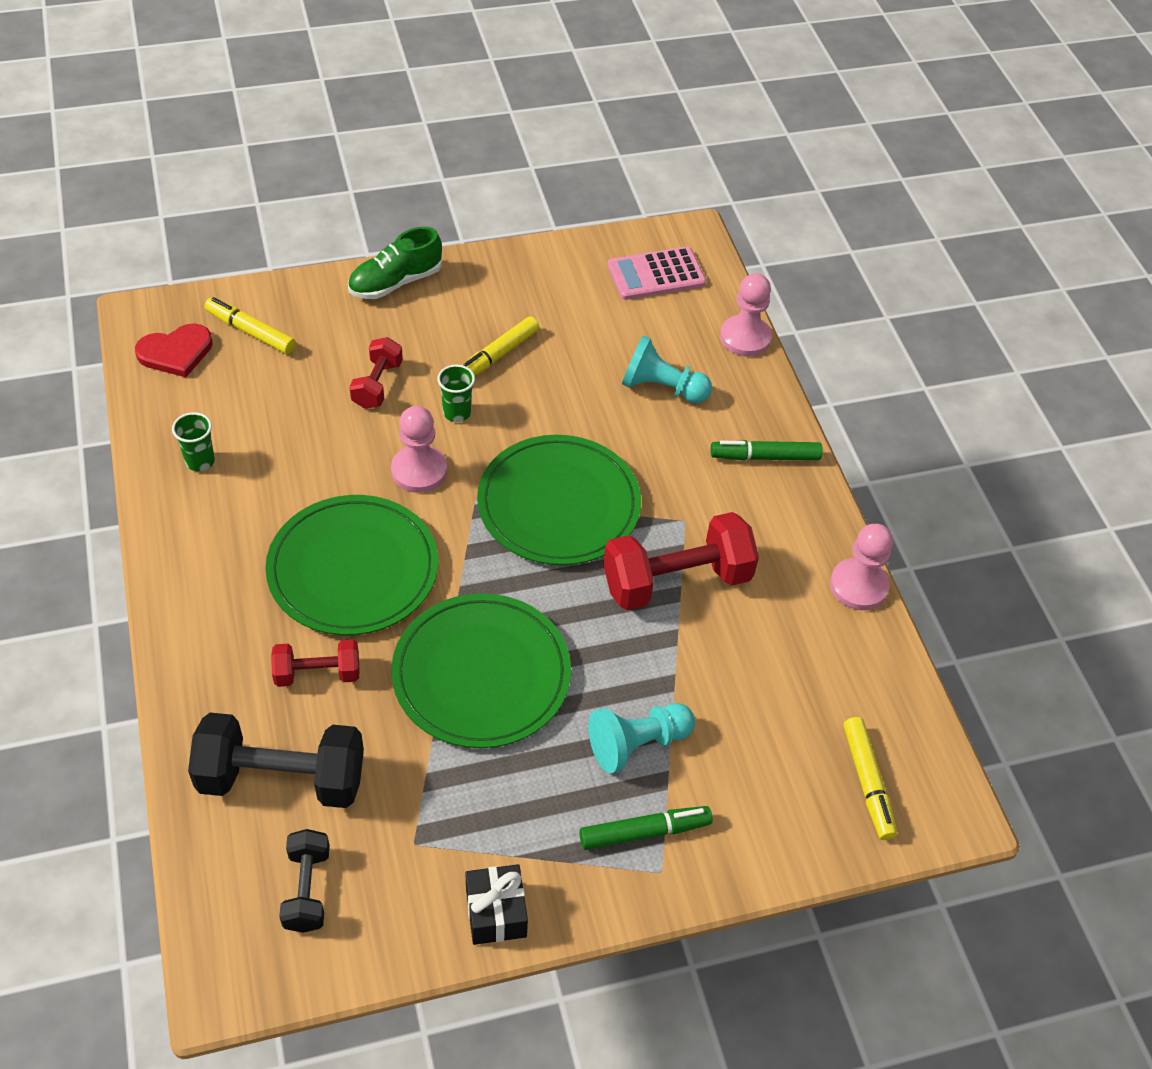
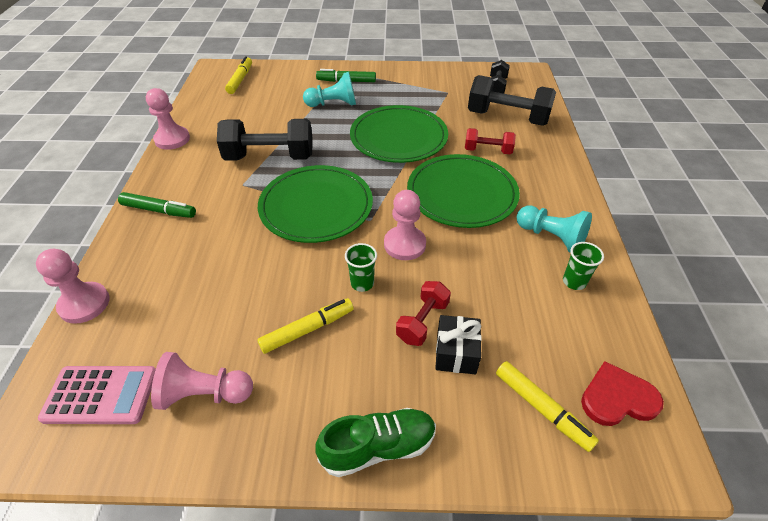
camera: 160 degrees left, 5 degrees down
(496, 912) = (418, 72): black gift -> black gift (456, 353)
(565, 291) = (204, 393): none -> pink pawn
(661, 388) = (189, 273): turquoise pawn -> turquoise pawn (551, 237)
(676, 581) = (270, 157): red dumbbell -> black dumbbell

